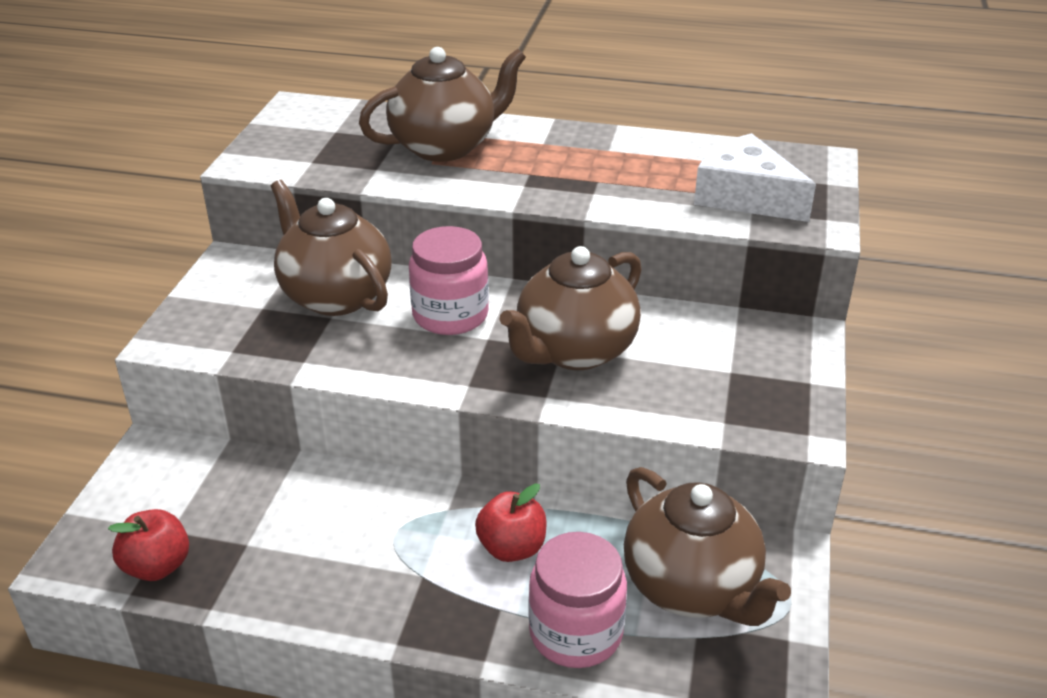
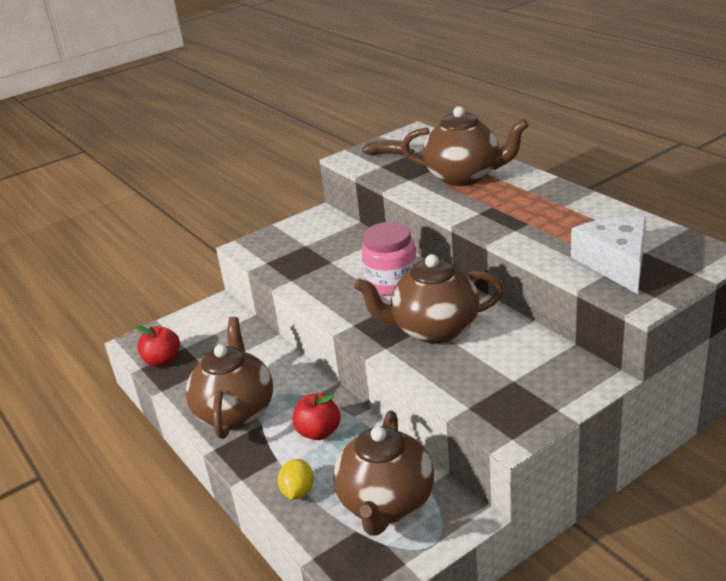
camera: 45 degrees right, 5 degrees down
(299, 143) = (388, 154): none -> brown banana
(335, 295) = (346, 251): brown teapot -> brown teapot (235, 411)
(575, 633) = (298, 492): pink jar -> yellow lemon

